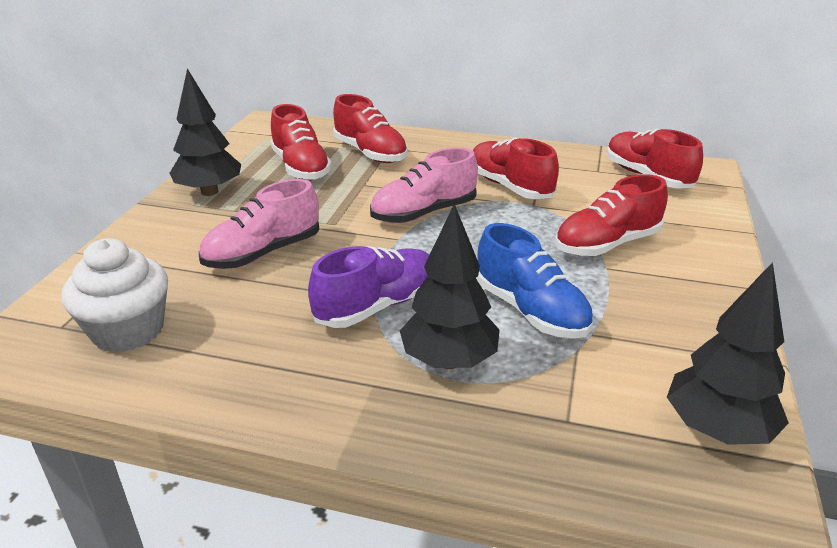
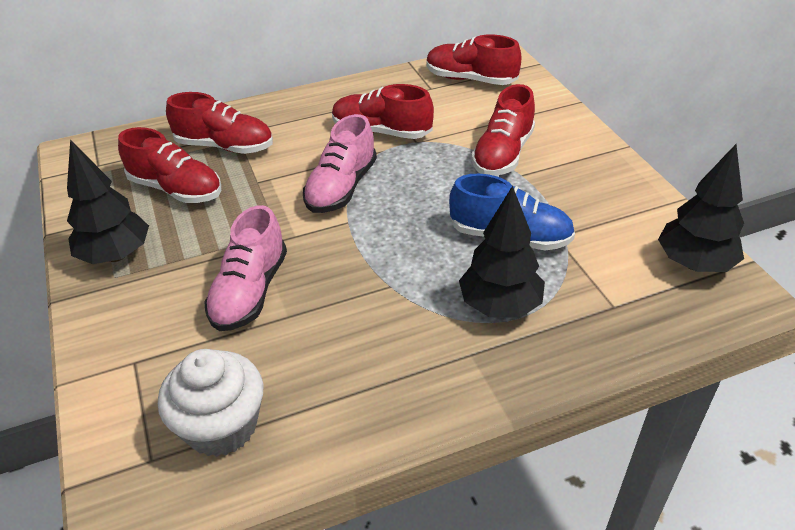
camera: 35 degrees left, 10 degrees up
(377, 306) = (401, 289): purple shoe -> none

